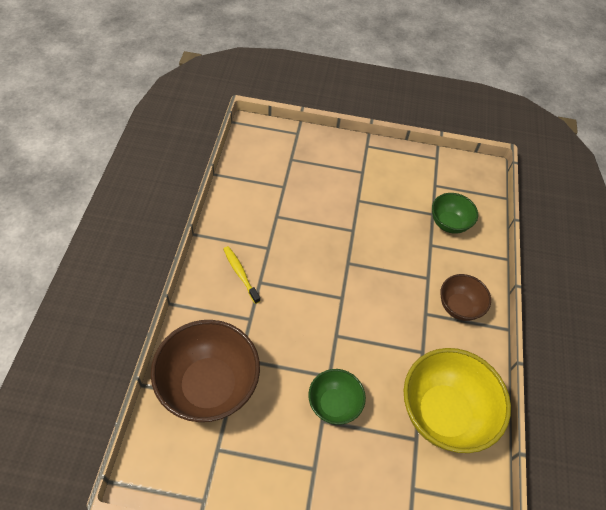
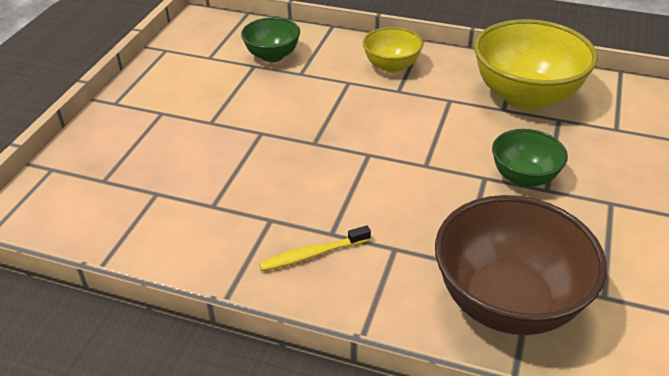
camera: 75 degrees left, 15 degrees down
(459, 307) = (391, 66): brown bowl -> yellow bowl

